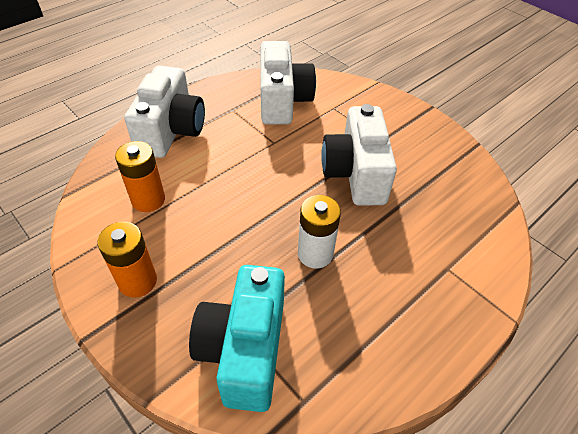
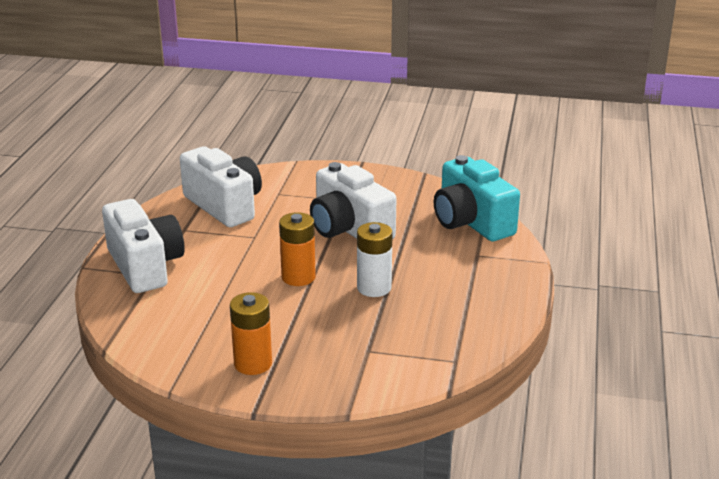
camera: 35 degrees left, 20 degrees down
(148, 200) = (191, 317): orange battery -> orange battery (298, 277)
(245, 349) = (385, 357): turquoise camera -> turquoise camera (471, 222)

